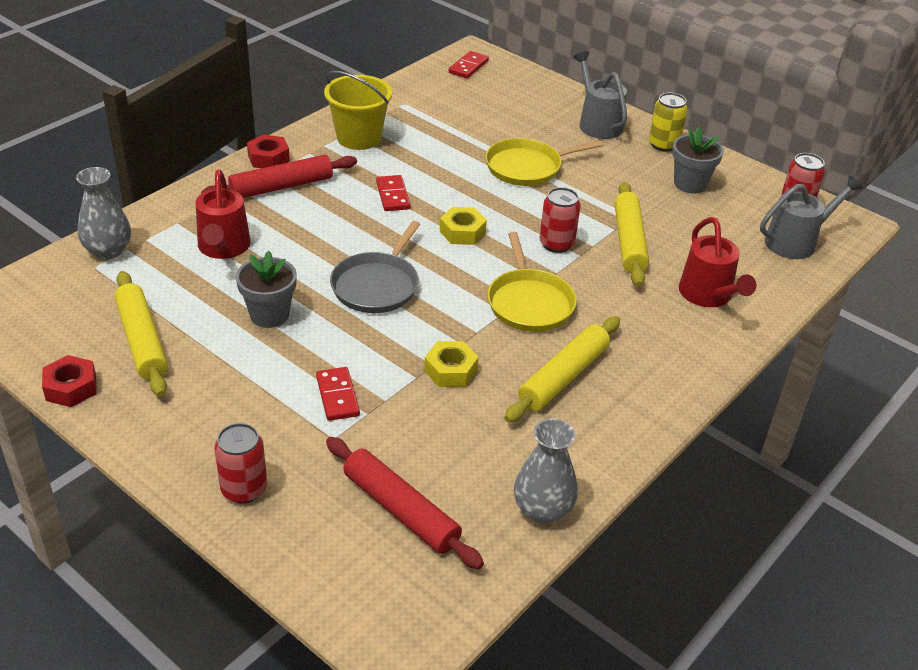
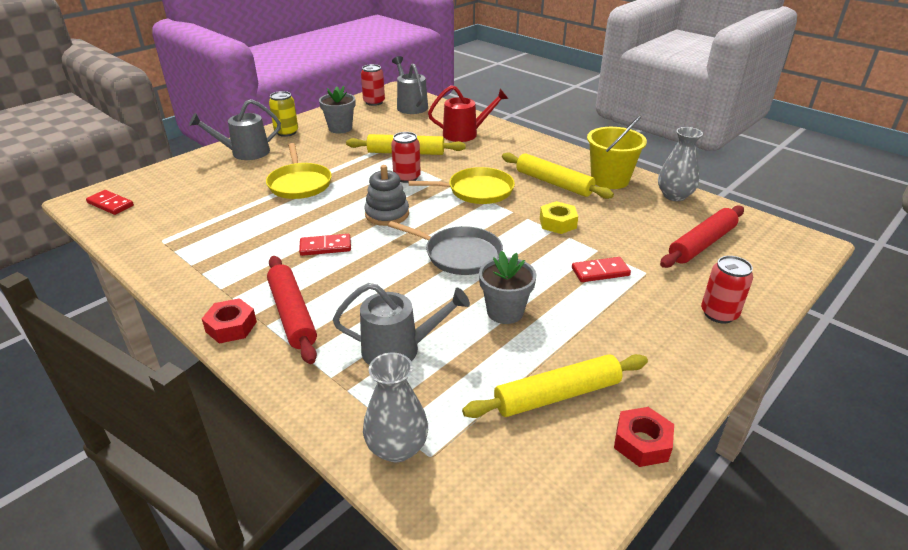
camera: 85 degrees left, 5 degrees down
(223, 247) = (398, 349): red watering can -> grey watering can
(358, 138) = (215, 267): yellow bucket -> yellow bucket (610, 180)
(462, 232) = (387, 214): yellow nut -> grey stacking toy

